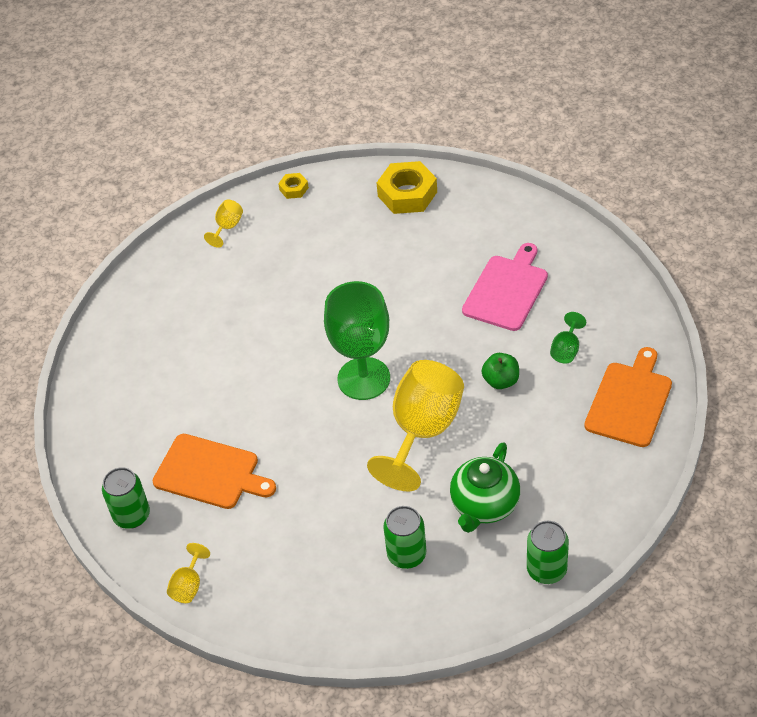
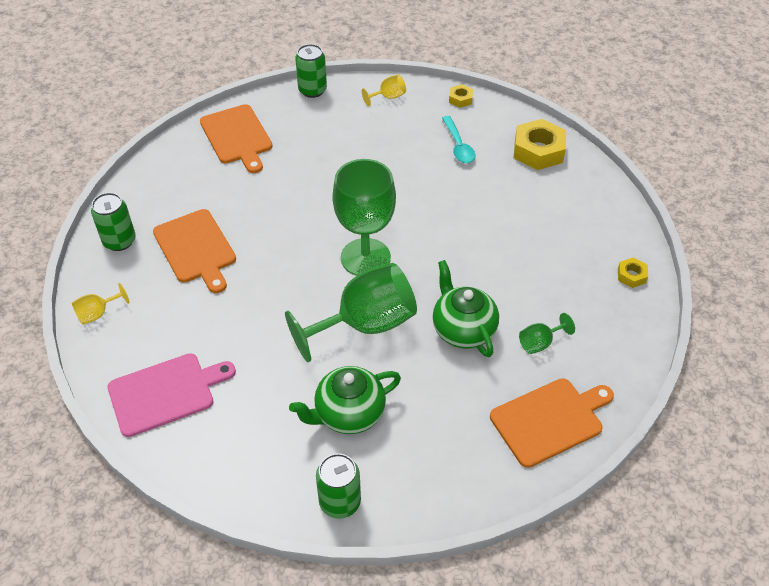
camera: 35 degrees right, 0 degrees up
(129, 353) = (237, 137): none -> orange cutting board
(337, 232) = (458, 146): none -> turquoise spoon
(406, 554) = (254, 406): green can -> green can (312, 90)
(422, 431) = (365, 325): yellow goblet -> green goblet
(501, 381) = (463, 330): green apple -> green teapot
(507, 290) = (540, 266): pink cutting board -> pink cutting board (166, 393)
(580, 251) = (631, 275): none -> yellow nut

